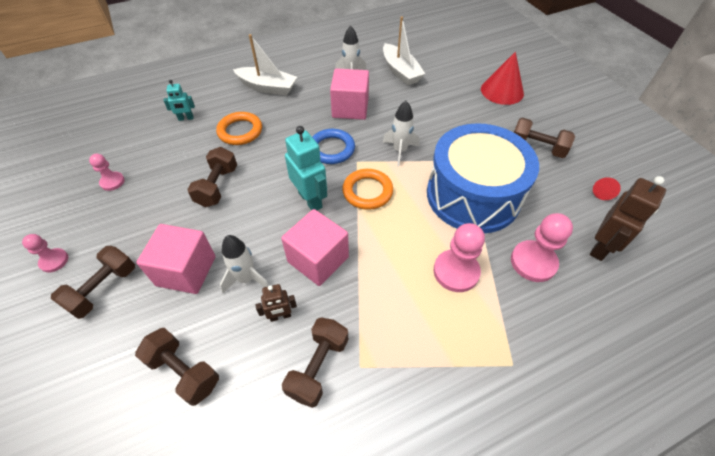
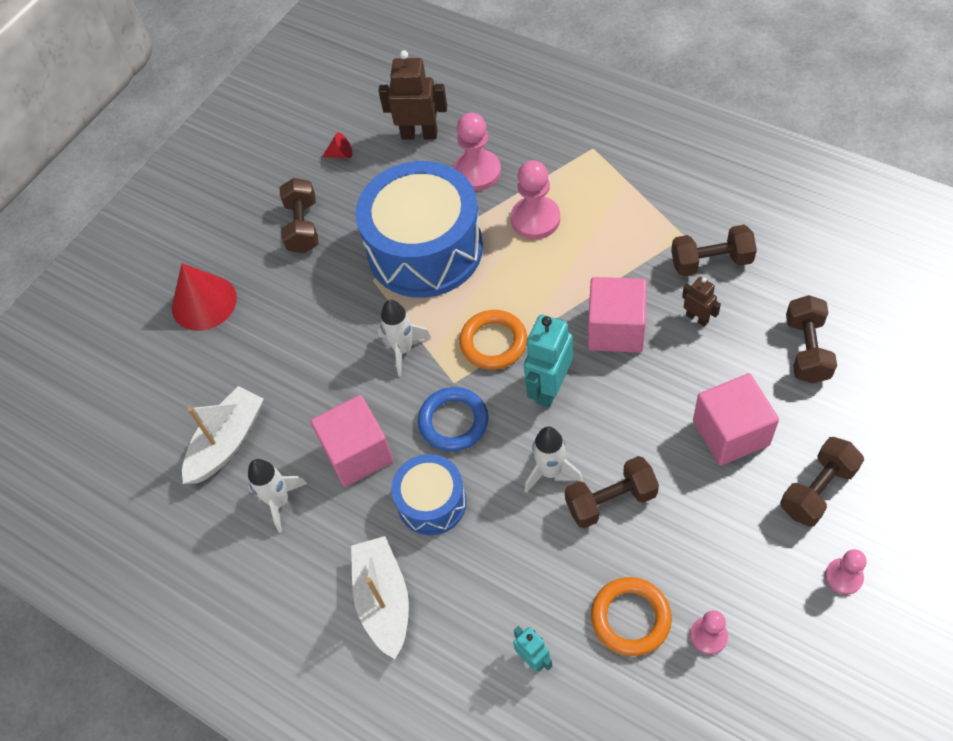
camera: 115 degrees left, 5 degrees up
(103, 289) = (817, 490): brown dumbbell -> brown dumbbell turned 45 degrees counterclockwise
(240, 131) = (502, 557): orange ring -> orange ring (630, 618)
(246, 278) = (689, 373): white rocket -> white rocket (550, 471)
(295, 121) = (432, 502): none -> blue drum

